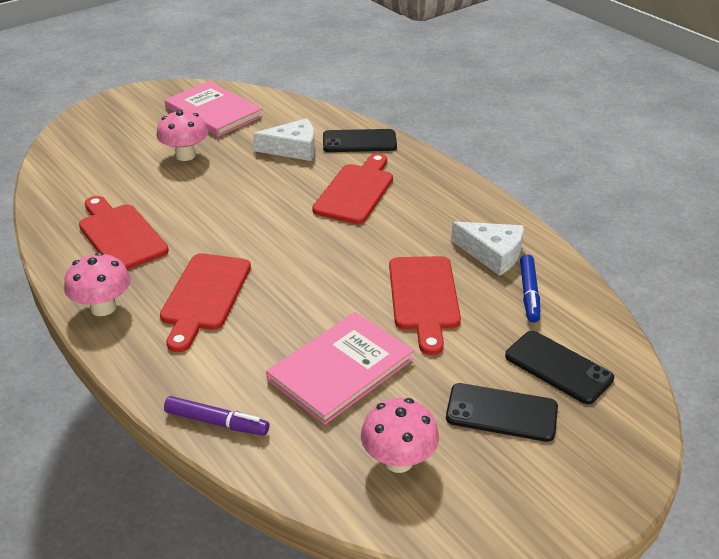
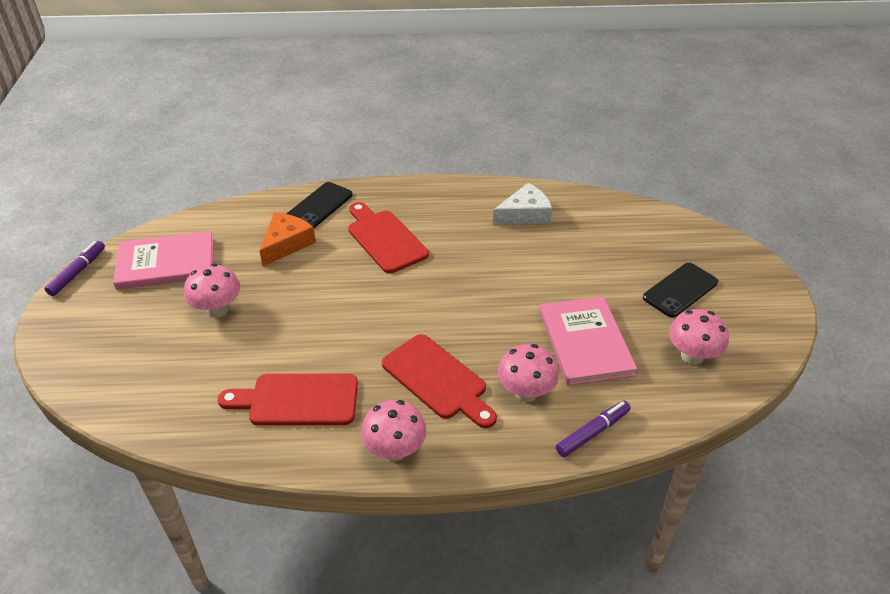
camera: 55 degrees left, 5 degrees up
(168, 86) = (78, 272): none -> purple marker
(234, 356) = (526, 392): none -> pink mushroom
(293, 149) = (286, 244): white cheese -> orange cheese
(424, 298) = (543, 267): red cutting board -> none
(529, 293) = (579, 221): blue marker -> none
(558, 367) = (657, 246): black phone -> none

